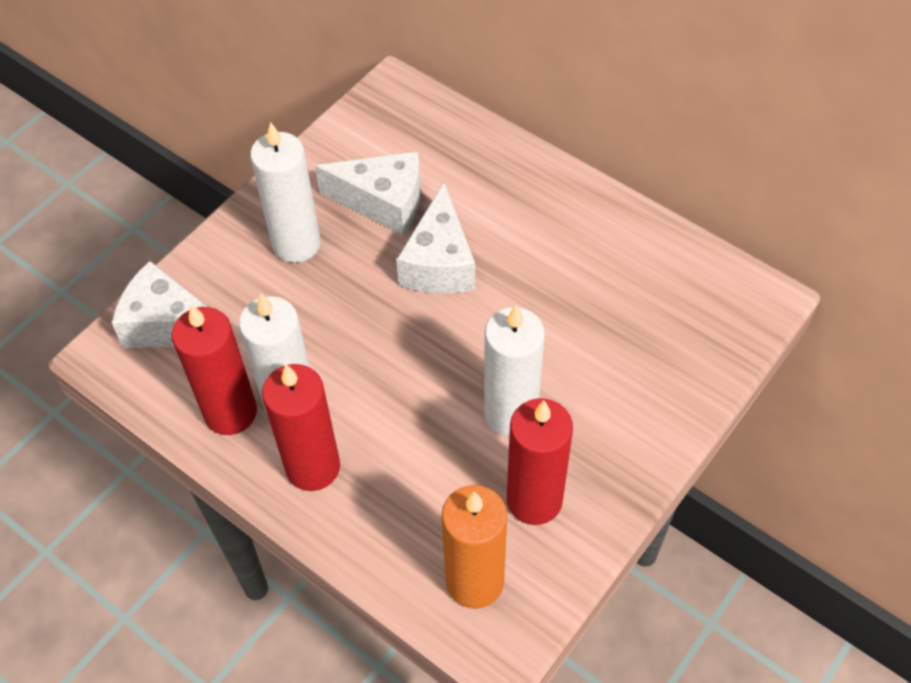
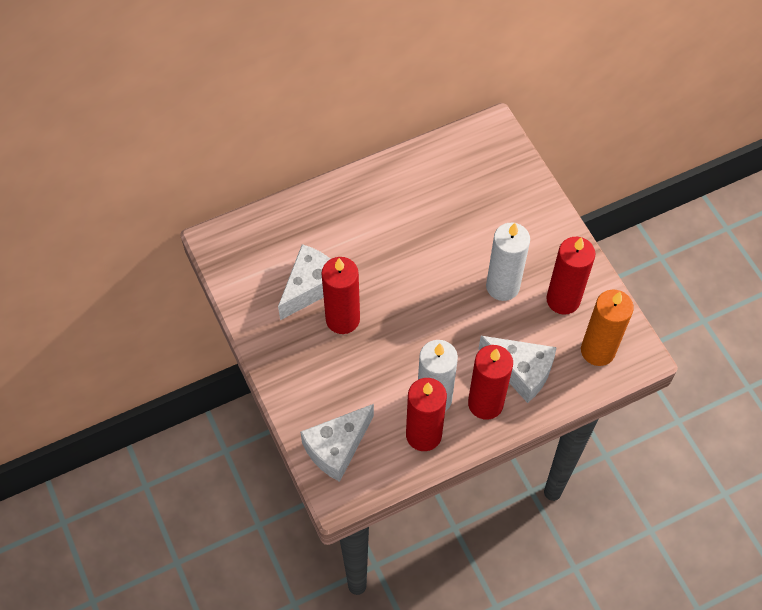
camera: 65 degrees left, 5 degrees up
(296, 244) = (314, 349): white candle -> none
(355, 254) = (342, 319): none -> red candle
(439, 262) = (376, 276): white cheese -> white cheese (521, 371)

